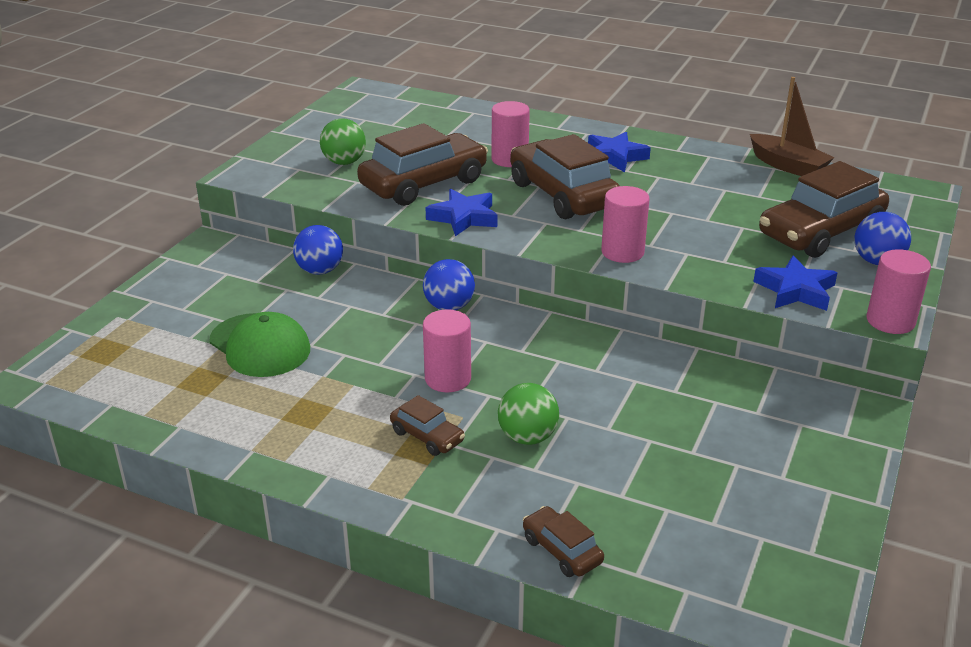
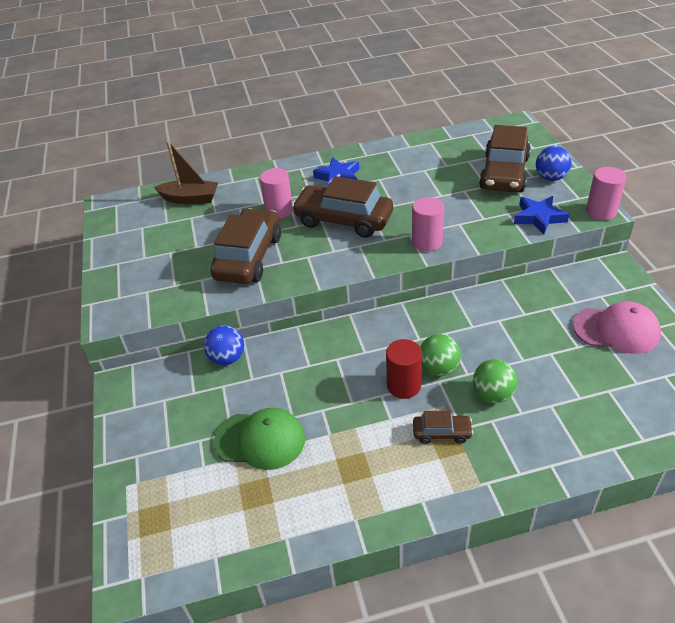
camera: 35 degrees left, 10 degrees up
(344, 162) = (172, 269): green ball -> green ball (438, 368)
(448, 379) = (404, 385): pink cylinder -> red cylinder
(449, 307) = (341, 335): blue ball -> none
(464, 217) = (307, 269): blue star -> none
(562, 550) = (596, 454): brown car -> none
(768, 464) = (616, 330): none -> pink cap
(788, 166) = (435, 137): brown boat -> brown boat (190, 199)

